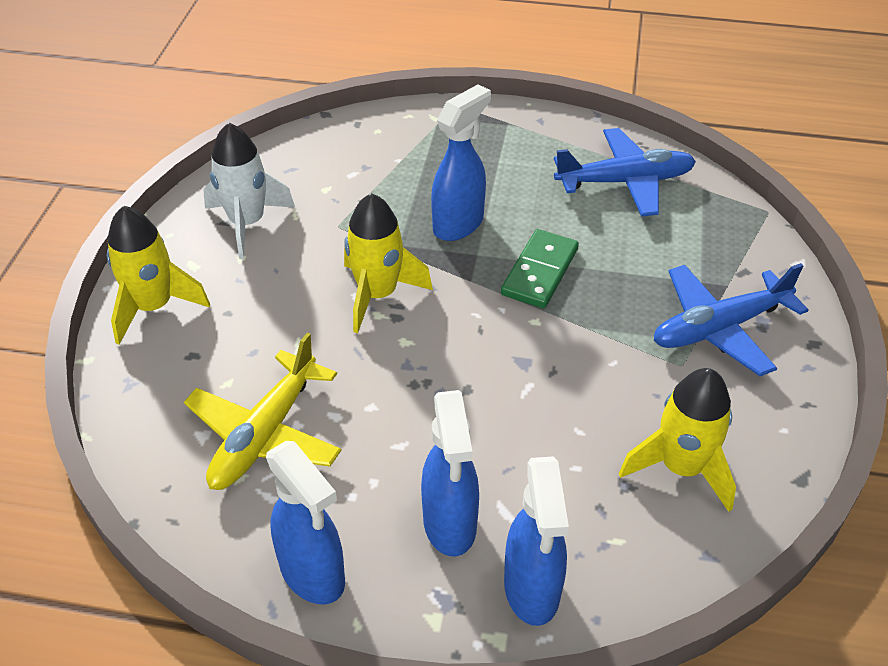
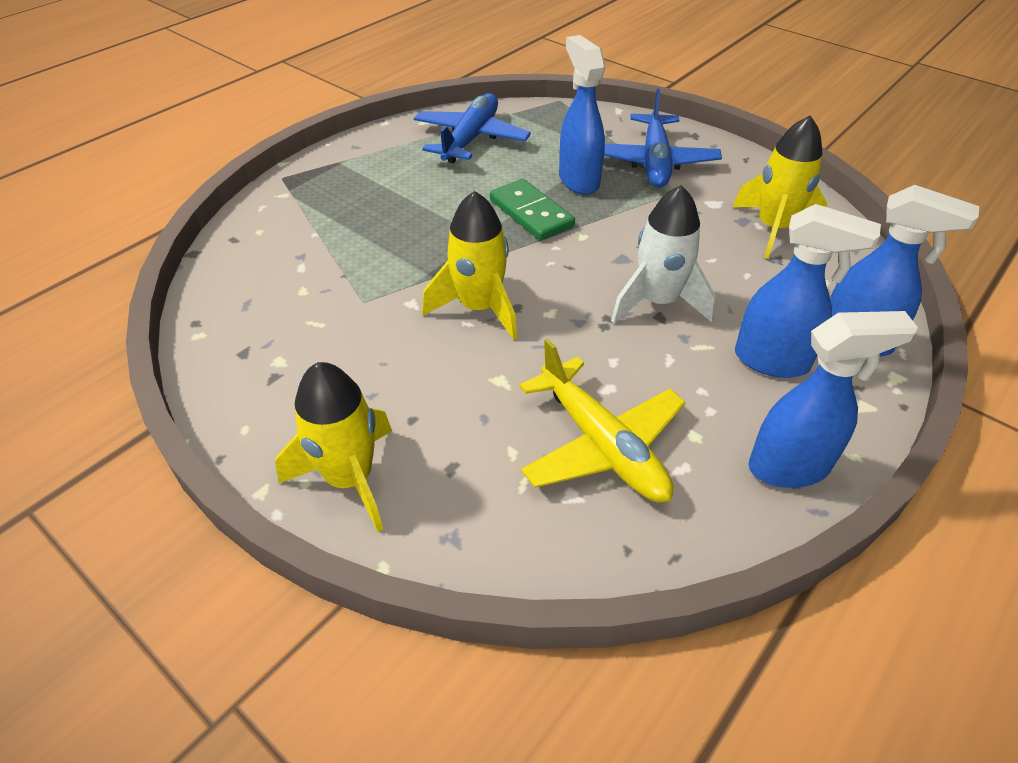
camera: 60 degrees left, 0 degrees up
(247, 223) = (293, 361): white rocket -> white rocket (657, 302)
(459, 224) = (435, 231): blue spray bottle -> blue spray bottle (578, 180)

